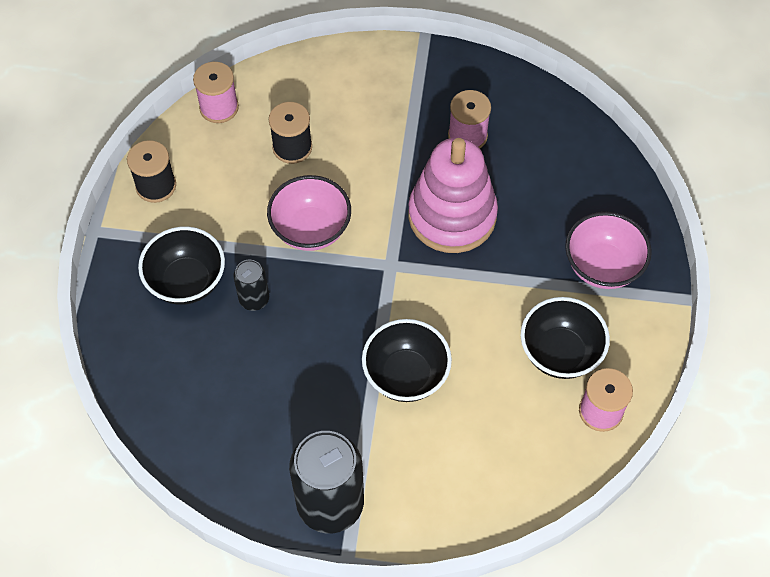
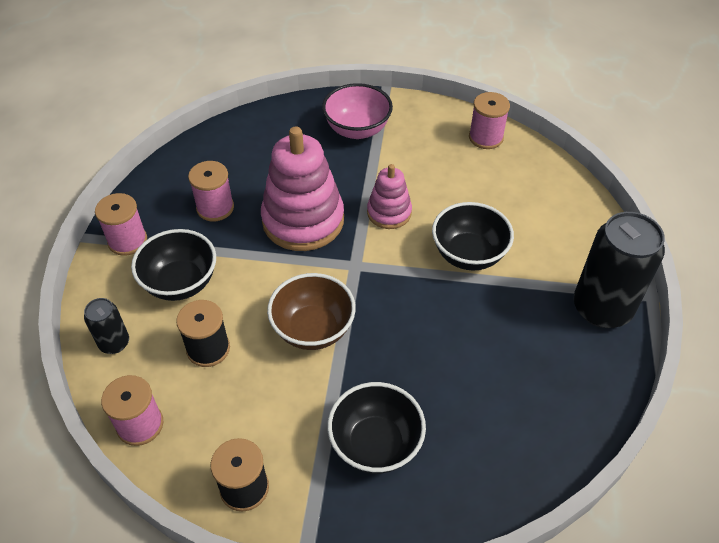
camera: 90 degrees left, 10 degrees down
(254, 299) = (396, 377): black can -> black can (114, 343)
(311, 229) = (313, 329): pink bowl -> brown bowl
(420, 69) = (127, 241): none -> pink spool
(466, 298) = (389, 212): none -> pink stacking toy
(560, 353) = (437, 157): black bowl -> black bowl (180, 283)

